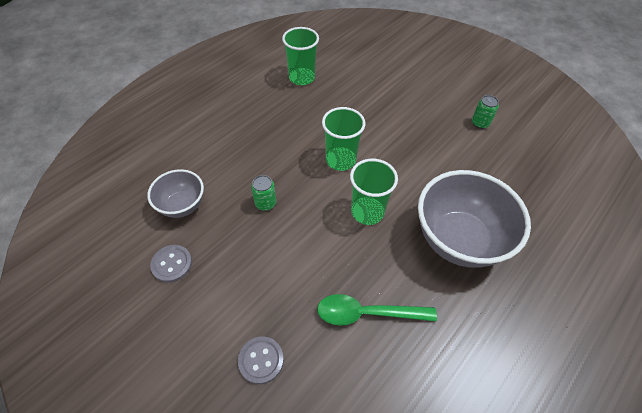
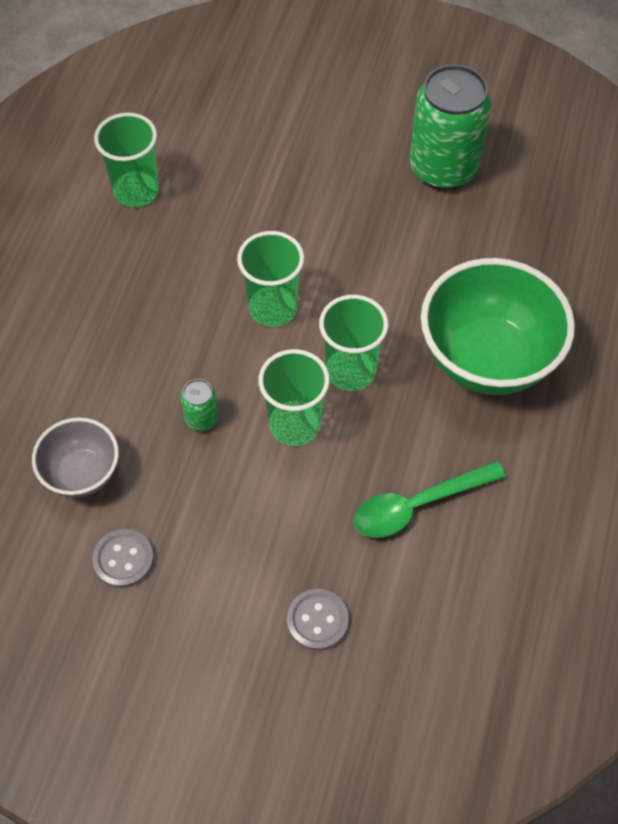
camera: 25 degrees left, 5 degrees up
(316, 229) = (295, 424): none -> green cup
(458, 240) = (487, 359): grey bowl -> green bowl
(480, 123) = (443, 168): green can -> green can, size x2.33

